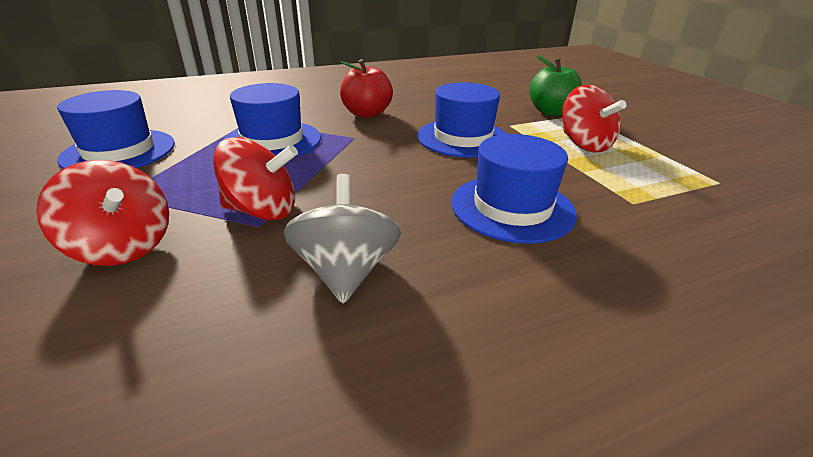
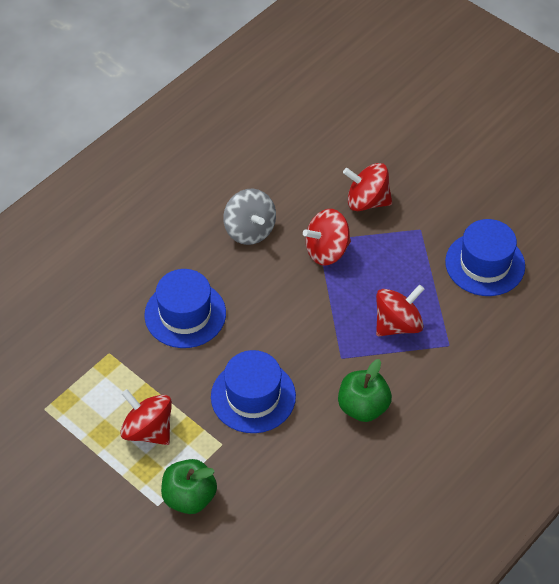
camera: 155 degrees right, 20 degrees up
(272, 140) = (397, 324): blue hat -> red spinning top
(366, 114) = (363, 407): red apple -> green apple

